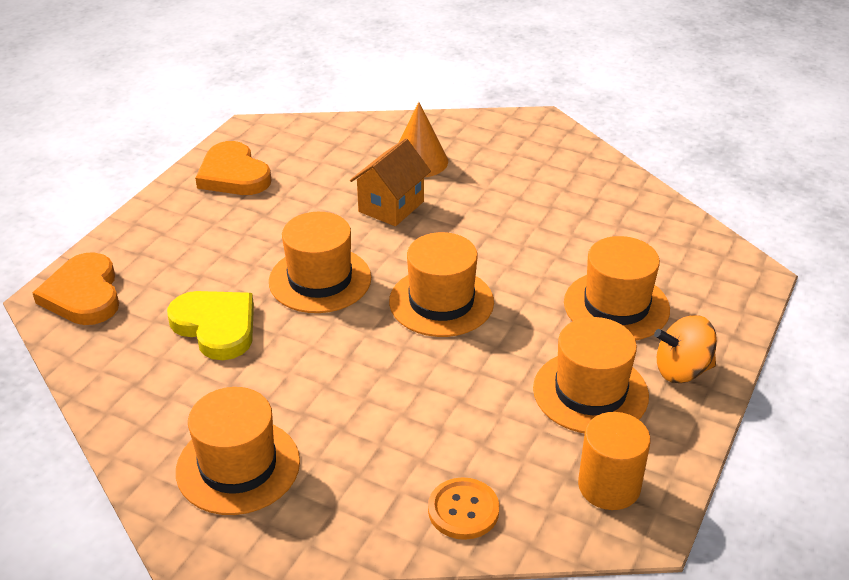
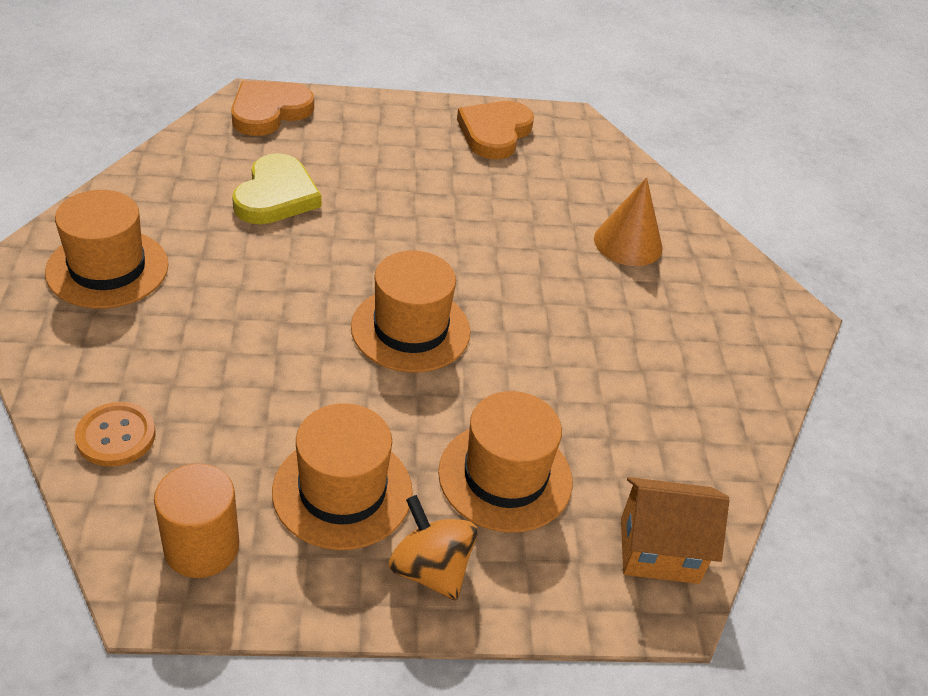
camera: 55 degrees right, 5 degrees up
(320, 280) = (384, 236): orange hat -> none
(391, 206) = (534, 247): orange house -> orange house (659, 550)

